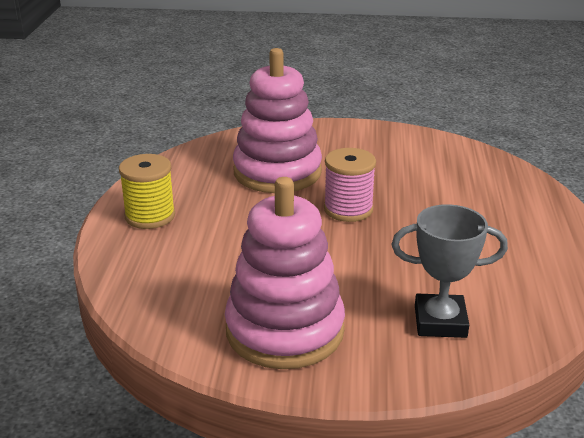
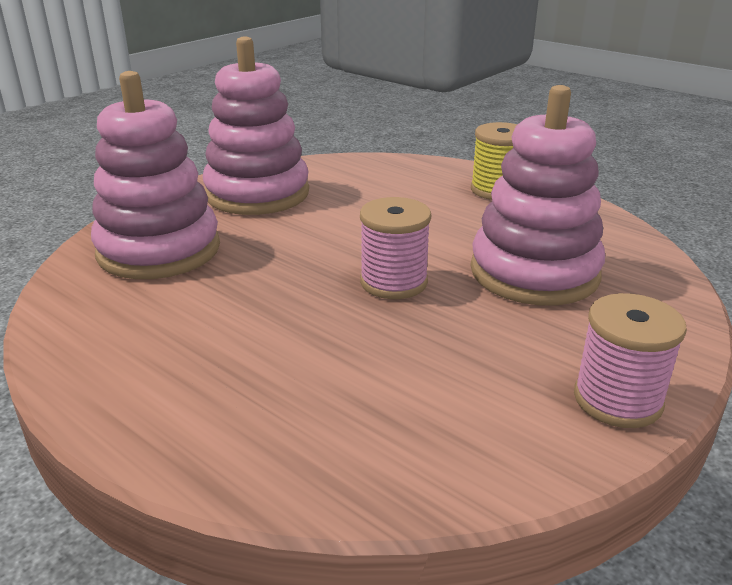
camera: 125 degrees right, 0 degrees up
(371, 132) = (617, 400): none -> pink spool
(440, 322) = (159, 250): grey trophy -> pink stacking toy

